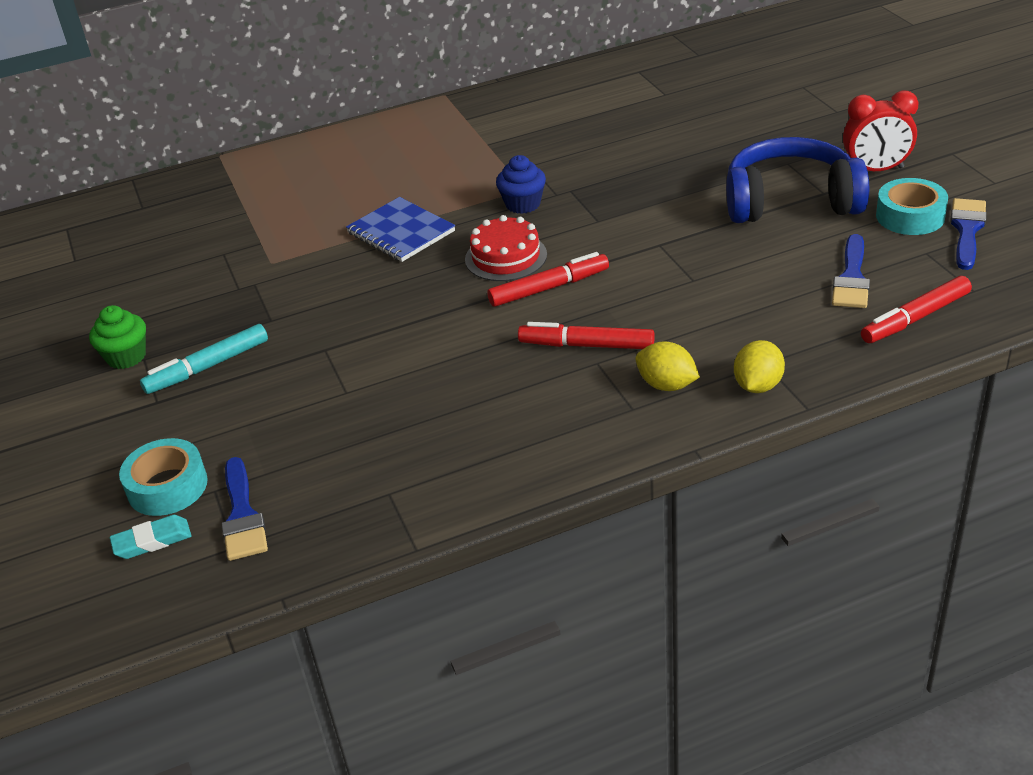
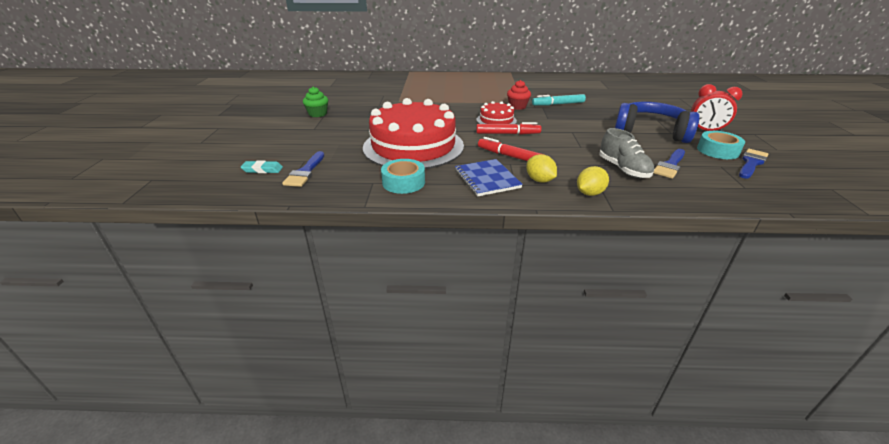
camera: 20 degrees right, 5 degrees down
(167, 487) = (288, 154): turquoise tape -> turquoise tape (403, 182)
(207, 367) = (343, 124): turquoise marker -> turquoise marker (558, 104)
(397, 380) = (413, 146): none -> red cake
(401, 232) = (458, 104): blue notebook -> blue notebook (487, 179)
(523, 204) = (517, 106): blue cupcake -> red cupcake
(785, 312) = (623, 169): none -> grey shoe
(915, 318) = (701, 190): red marker -> none

